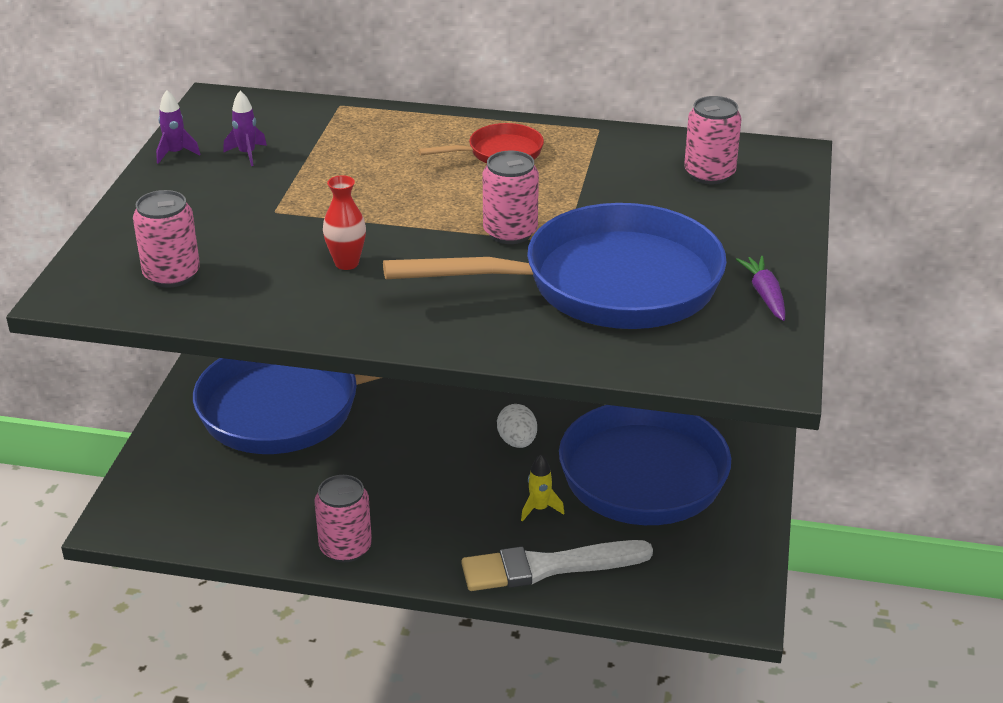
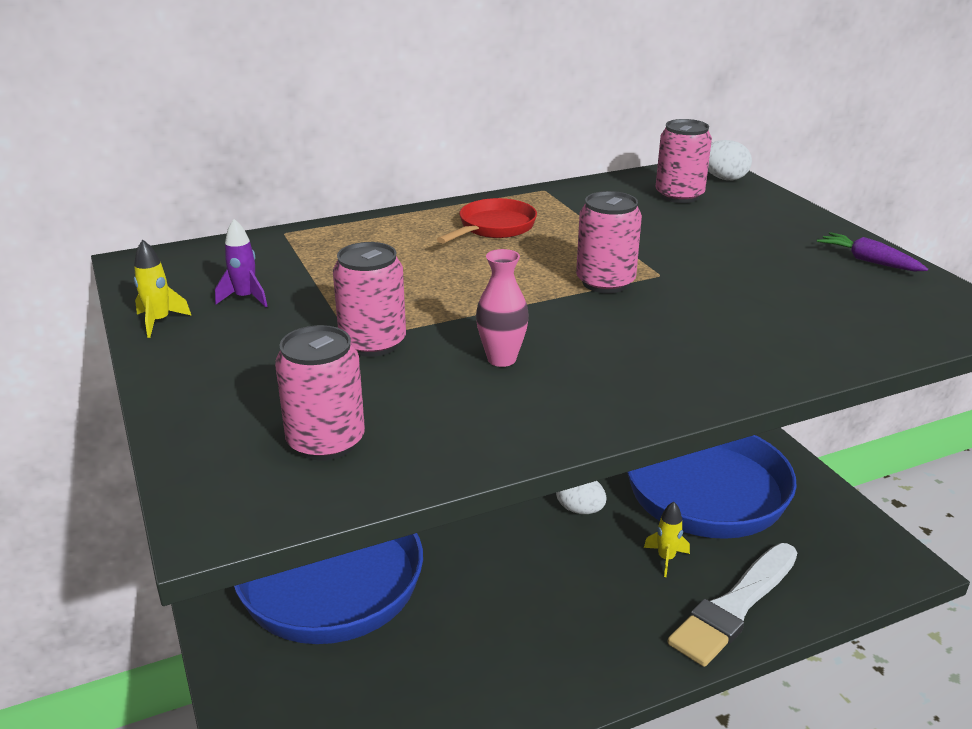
camera: 35 degrees left, 5 degrees down
(176, 153) = (159, 322): purple rocket -> yellow rocket
(345, 547) = (548, 688): pink can -> pink can (373, 343)
(346, 263) = (501, 359): red vase -> pink vase
(606, 285) = (750, 295): blue pan -> none
(785, 169) = (723, 178): none -> white egg

